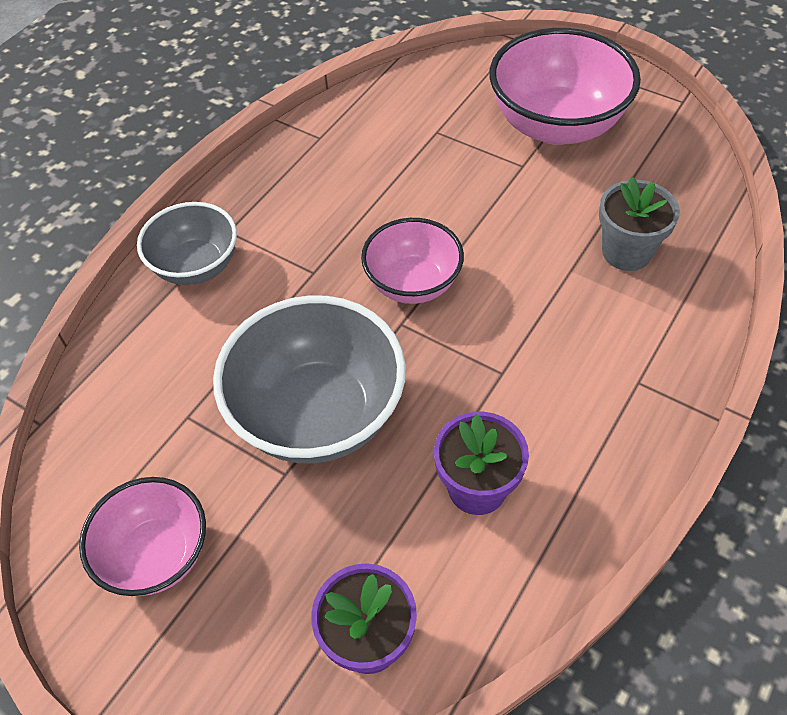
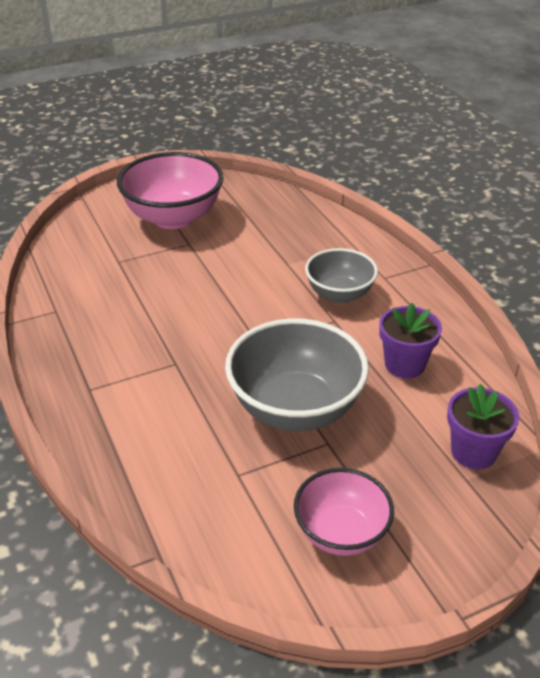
camera: 60 degrees left, 15 degrees down
(196, 266) = (104, 418): grey bowl -> grey bowl (339, 294)
(413, 284) = (233, 325): pink bowl -> none
(626, 252) = (295, 240): grey flower pot -> none

